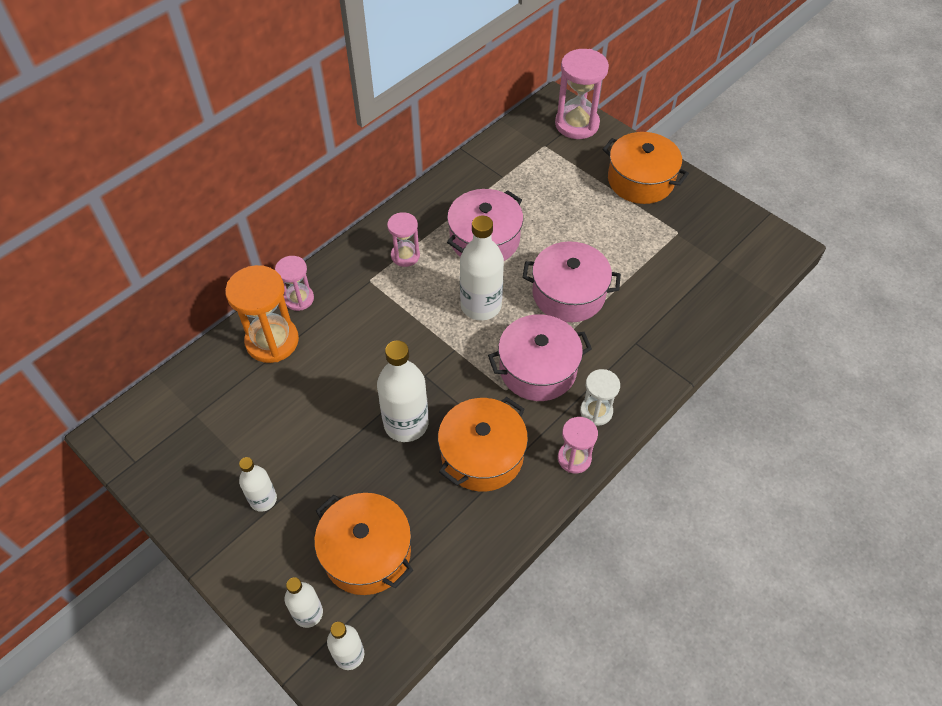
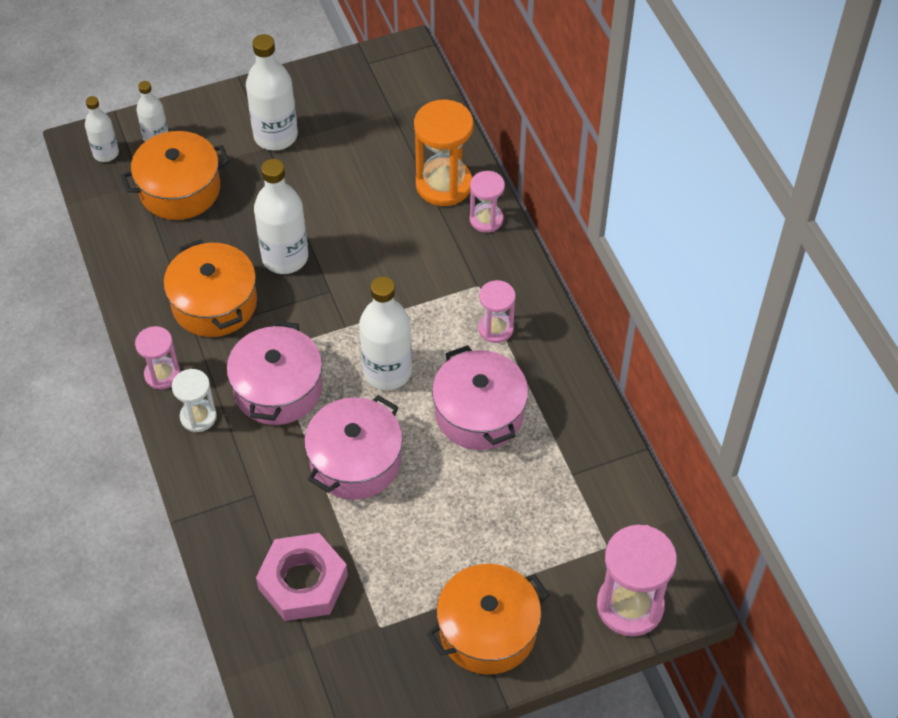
camera: 115 degrees right, 0 degrees up
(263, 499) = (275, 136): white bottle -> white bottle, size x1.72
(679, 284) = (303, 582): none -> pink nut

